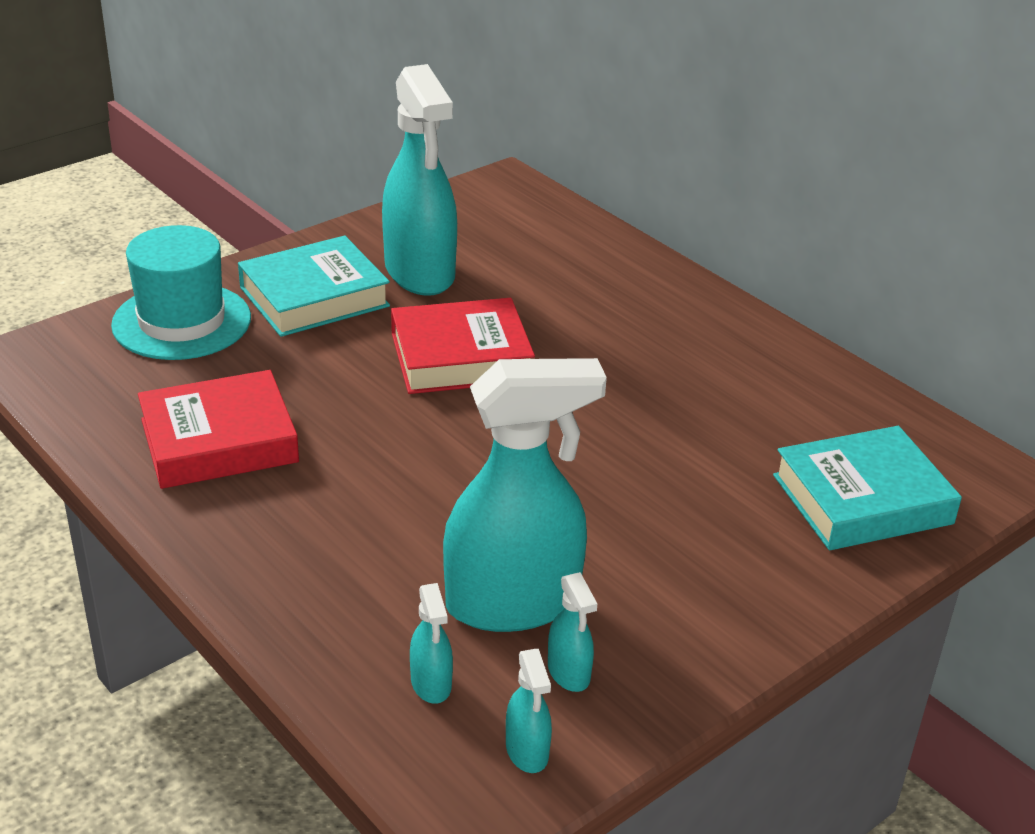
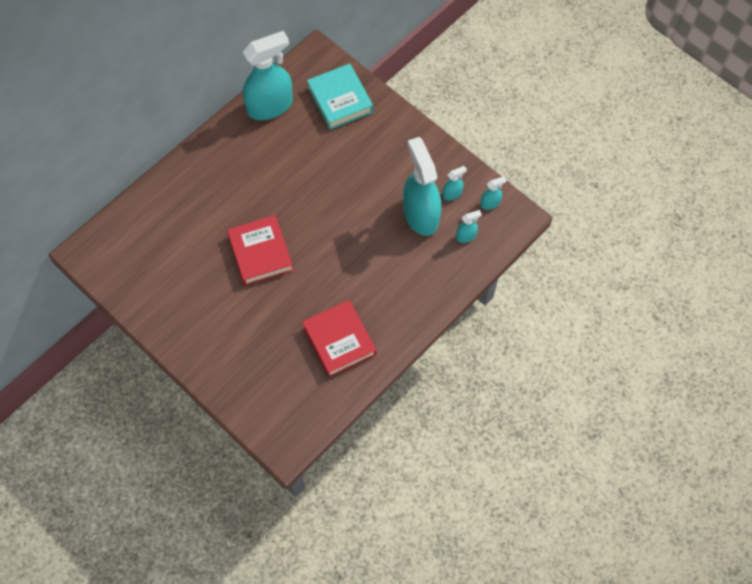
camera: 95 degrees left, 30 degrees up
(181, 321) = (246, 383): turquoise hat -> none
(314, 297) = (215, 327): turquoise book -> none
(420, 273) = (187, 282): turquoise spray bottle -> turquoise spray bottle (270, 106)

